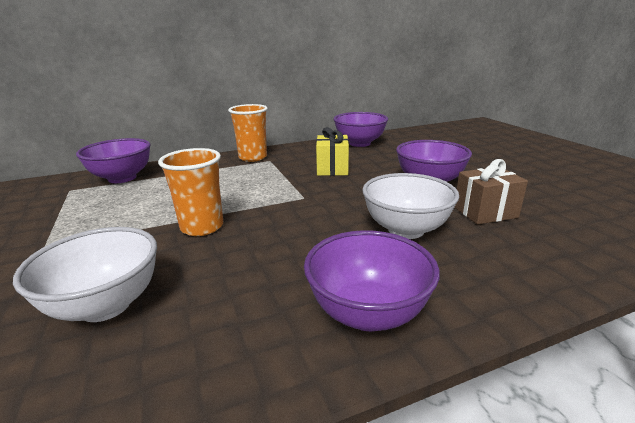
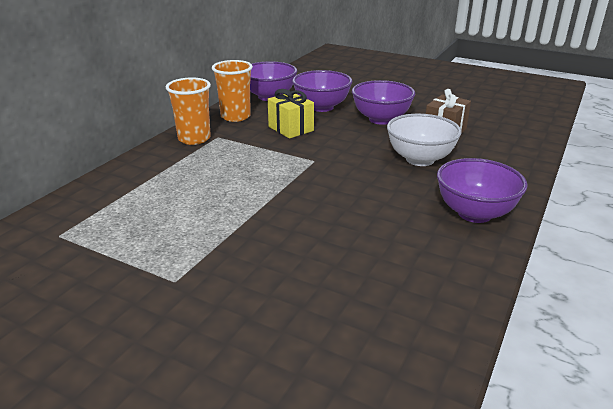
camera: 40 degrees left, 5 degrees up
(105, 305) = (327, 283): white bowl -> none
(122, 178) = (94, 203): purple bowl -> purple bowl (321, 107)
(202, 227) = (282, 211): orange cup -> orange cup (235, 116)

